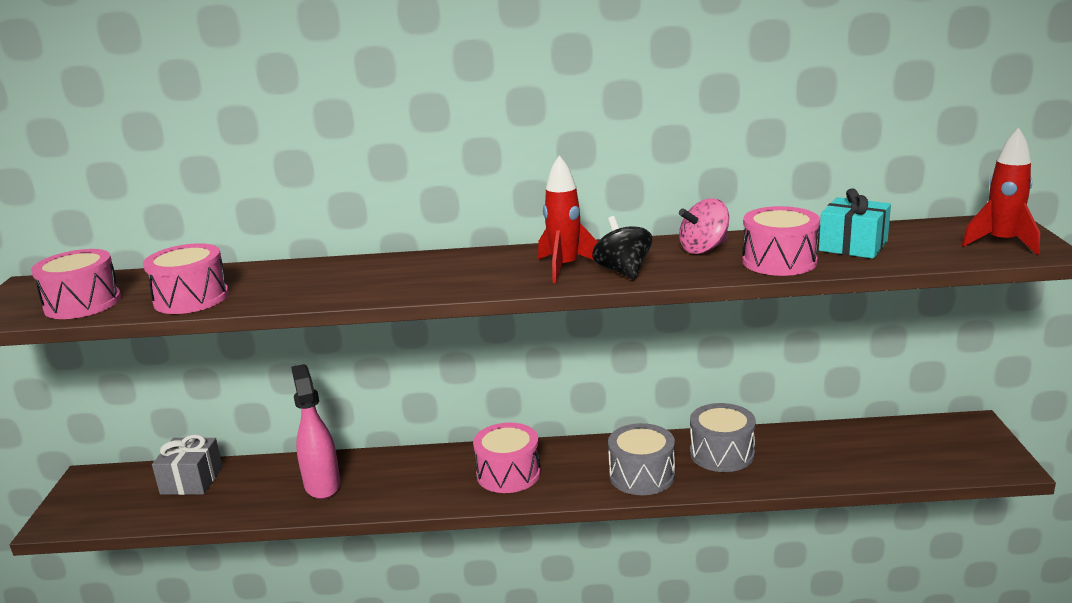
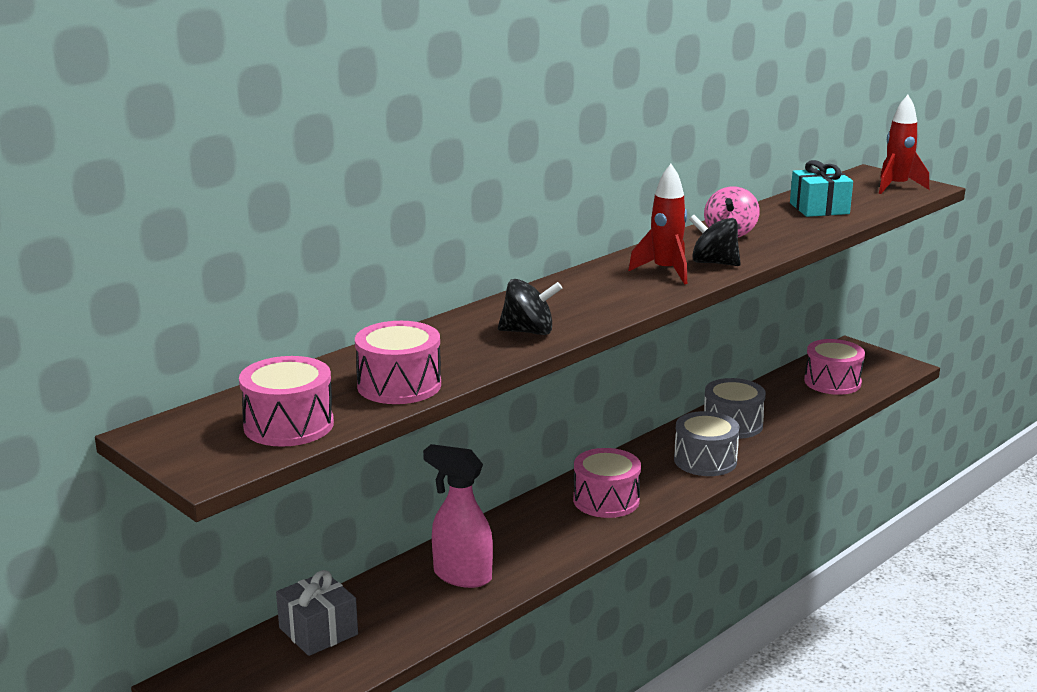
camera: 45 degrees left, 0 degrees up
(352, 286) = (528, 332): none -> black spinning top
(779, 261) = (798, 230): pink drum -> pink drum (832, 382)

